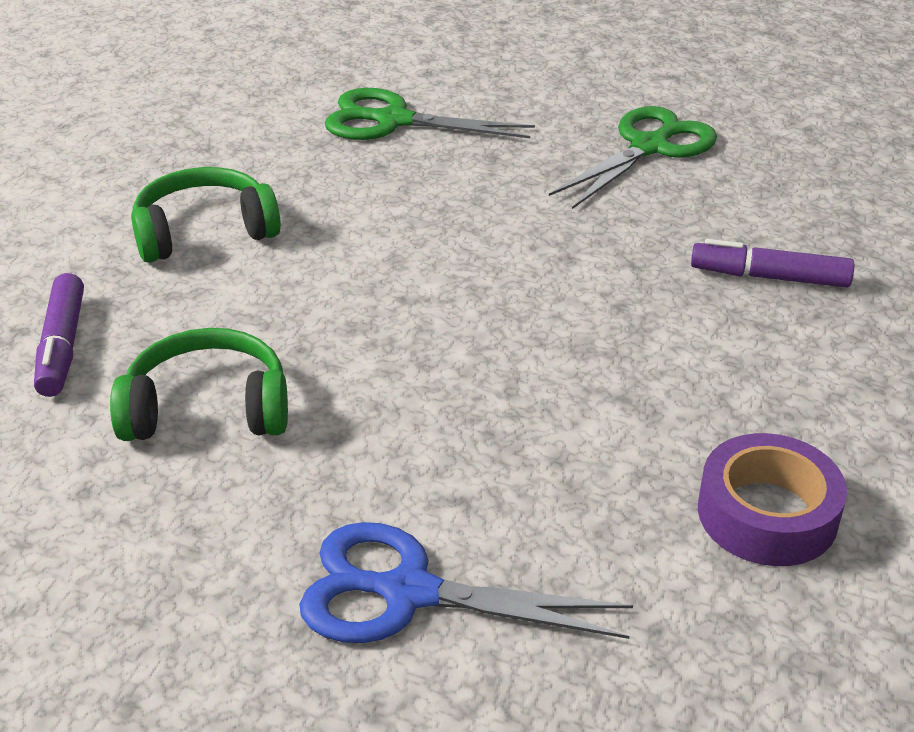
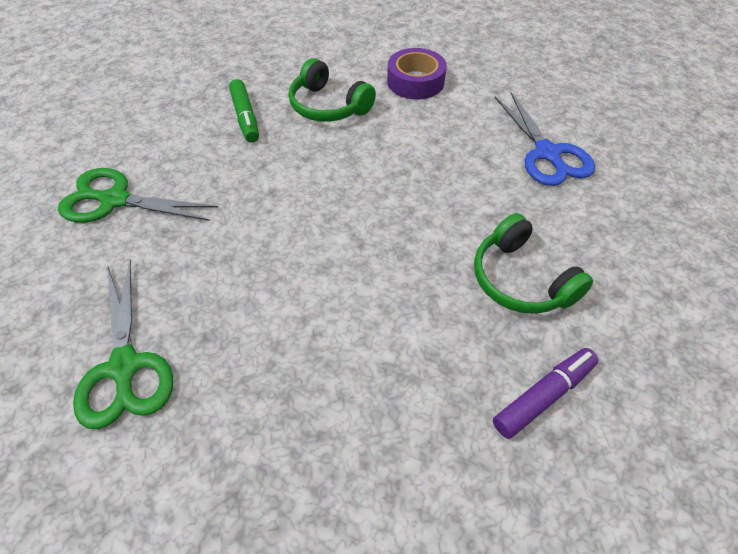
camera: 120 degrees left, 15 degrees up
(204, 231) = (363, 401): green headphones -> green headphones (328, 106)
(769, 277) = (245, 117): purple marker -> green marker

